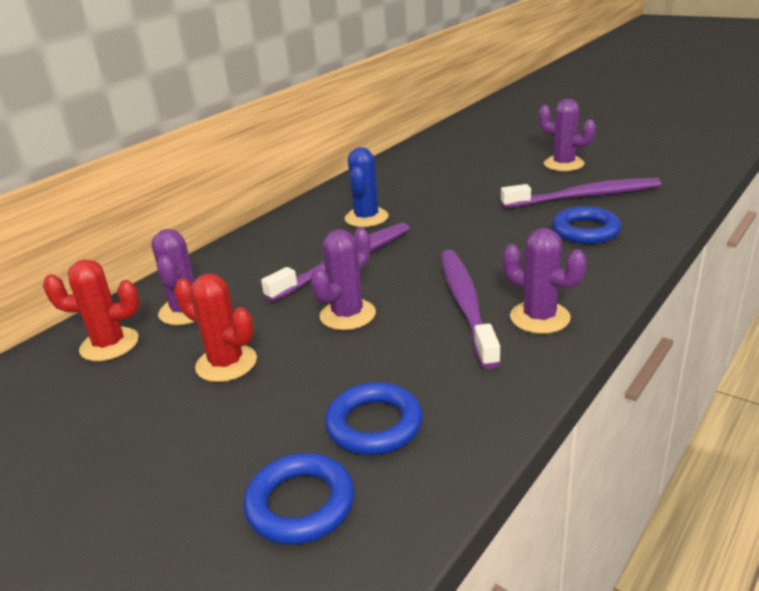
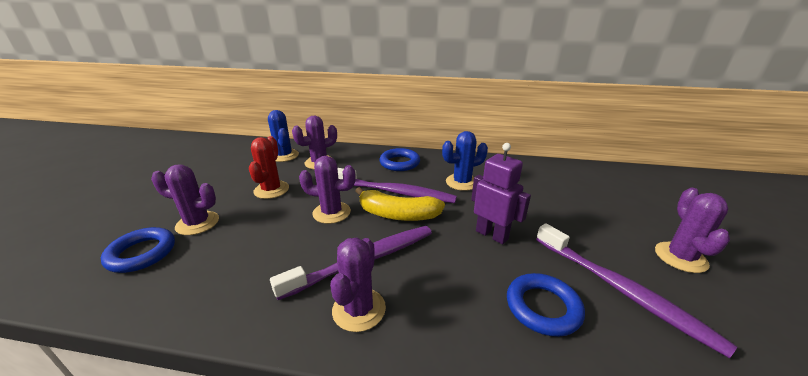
camera: 60 degrees right, 0 degrees up
(109, 344) = (284, 156): red cactus -> blue cactus
(259, 444) = (197, 223): none -> purple cactus
(374, 424) = (210, 259): blue ring -> blue ring (399, 163)
(396, 270) = (397, 214): none -> yellow banana
(478, 226) = (492, 235): none -> purple robot

